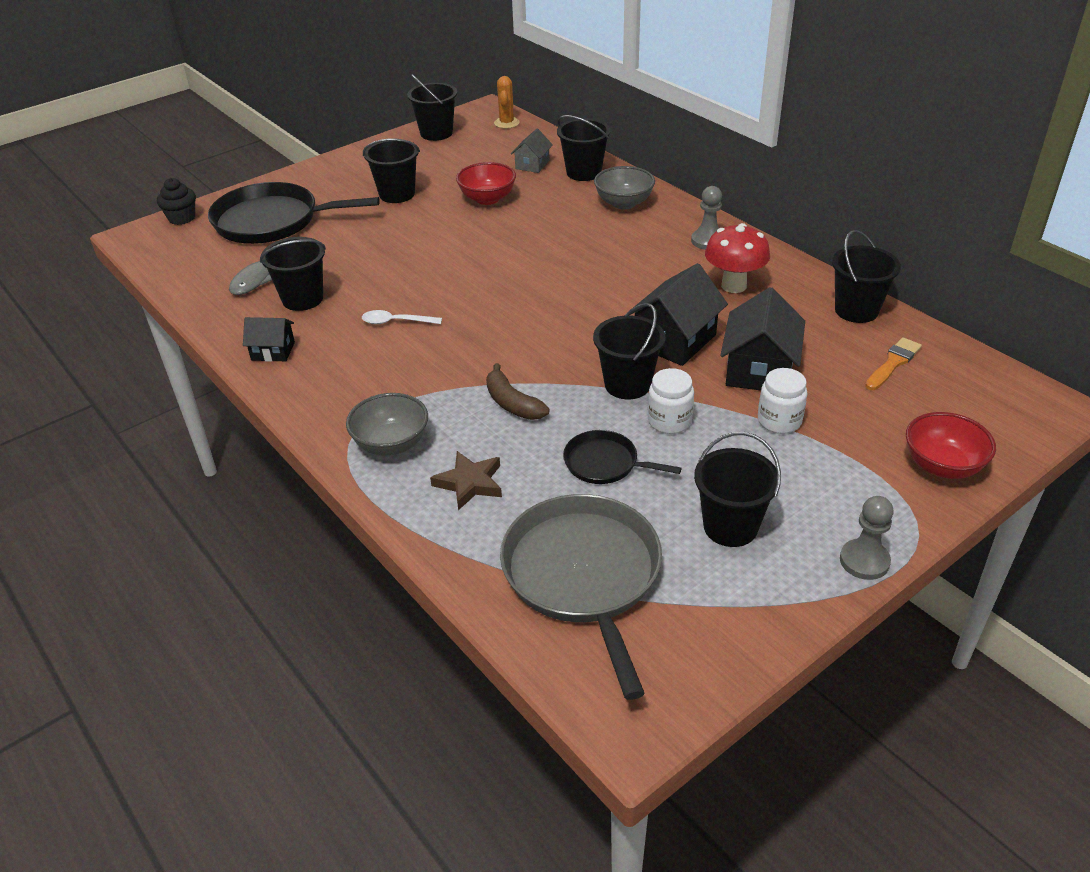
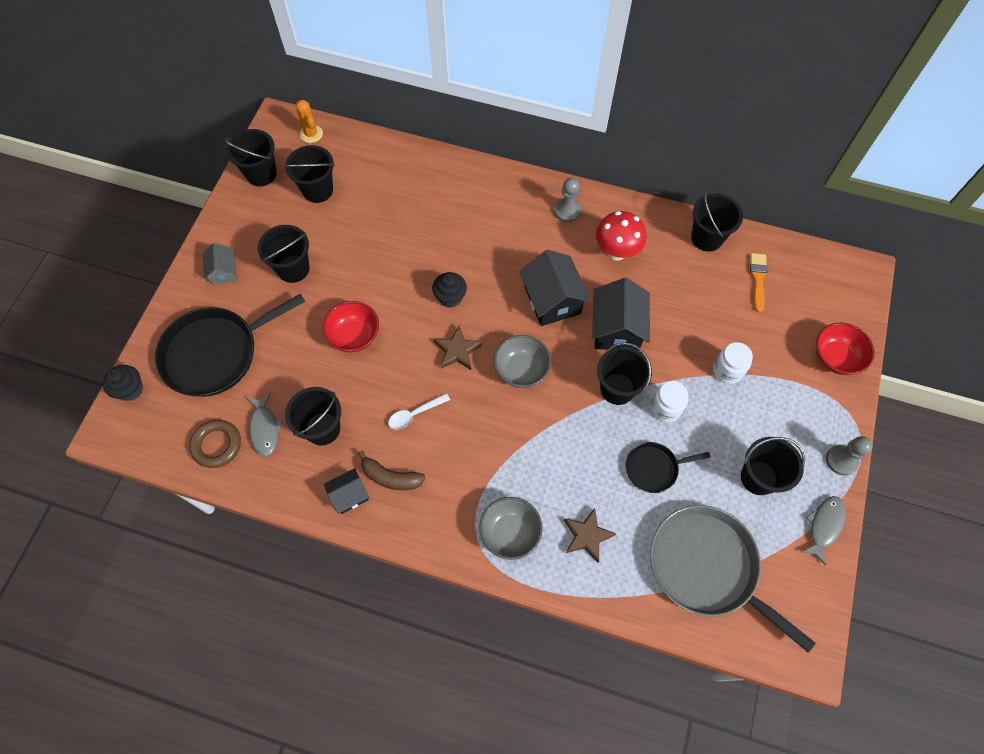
camera: 35 degrees left, 25 degrees up
(204, 275) = (217, 445): none -> brown ring
(486, 295) = (457, 351): none -> brown star
(487, 199) = (371, 239): red bowl -> red bowl (354, 336)
(512, 403) = (558, 449): brown banana -> brown banana (390, 477)
(520, 258) = (450, 297): none -> black cupcake
(532, 164) = (374, 180): grey house -> grey house (224, 272)
(583, 172) = (422, 171): black bucket -> black bucket (318, 190)
(624, 203) = (479, 195): grey bowl -> grey bowl (521, 370)
(759, 370) = (686, 329): black house -> black house (552, 300)
(780, 611) = (824, 526): none -> grey fish

